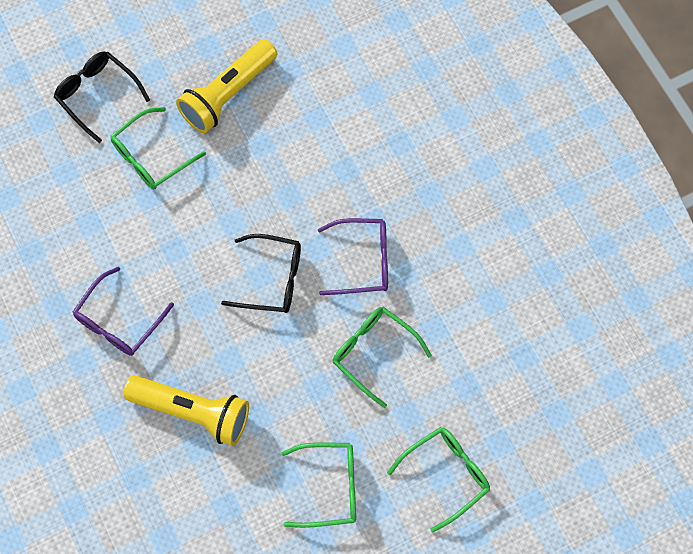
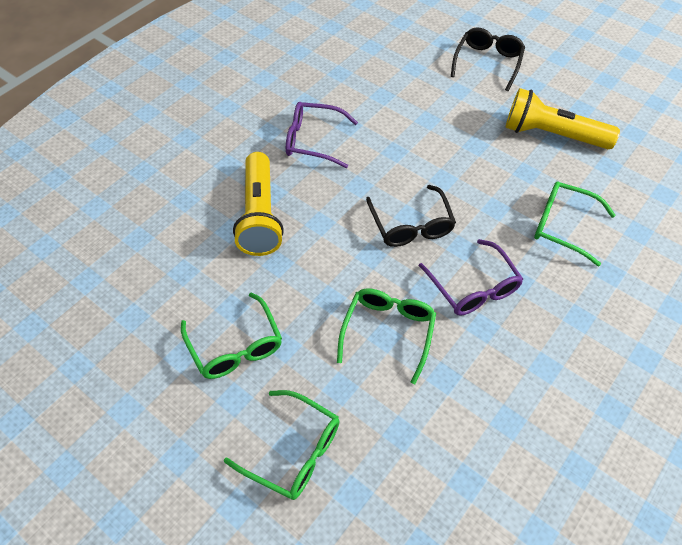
camera: 65 degrees right, 15 degrees down
(150, 157) = (462, 109): green glasses -> green glasses (562, 226)

